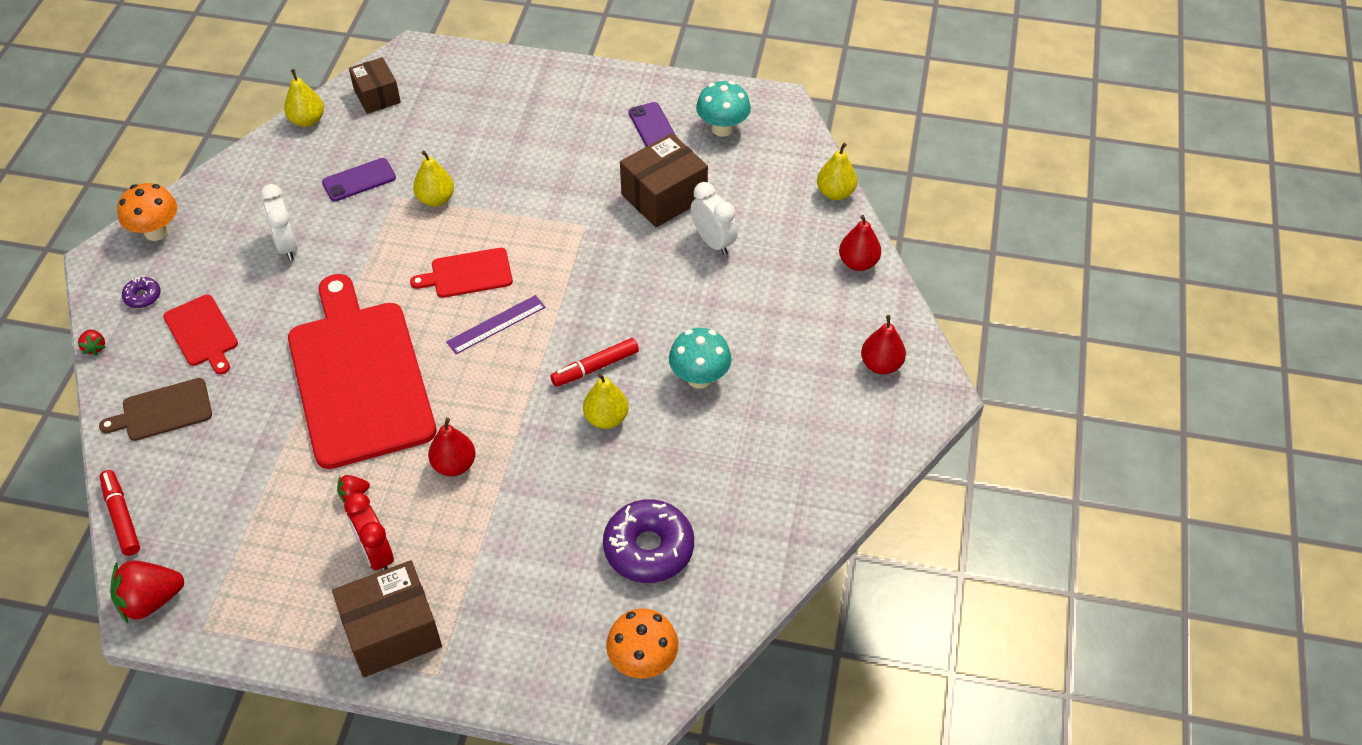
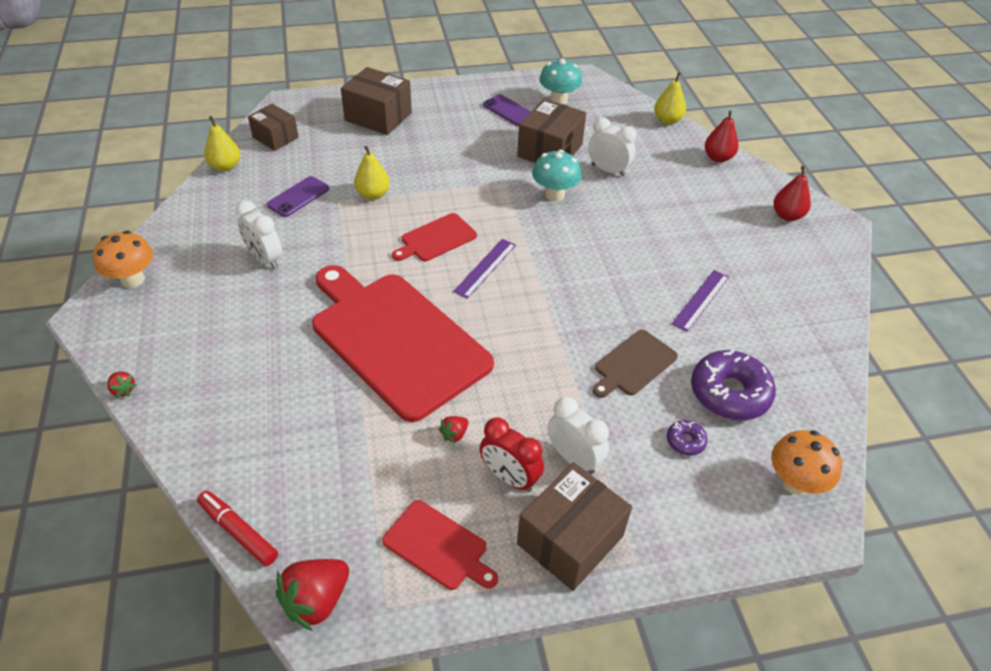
camera: 25 degrees left, 5 degrees down
(143, 296) = (149, 334): purple donut -> purple donut (685, 441)
(163, 411) = (226, 423): brown cutting board -> brown cutting board (634, 364)
(202, 333) = (226, 347): red cutting board -> red cutting board (438, 546)
(447, 558) = (574, 458): none -> white clock
(454, 465) = (526, 382): red pear -> none
(501, 97) = (378, 117): none -> brown box
(595, 367) = (586, 276): red marker -> none
(606, 418) = (622, 309): yellow pear -> none
(698, 436) = (701, 300): none -> purple ruler
(699, 378) = (669, 260): turquoise mushroom -> turquoise mushroom (554, 195)

